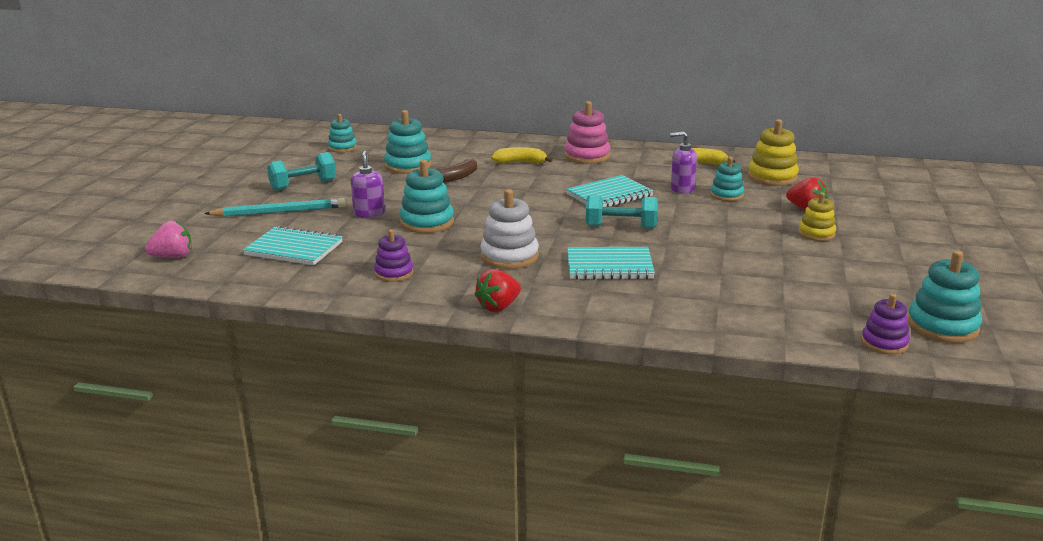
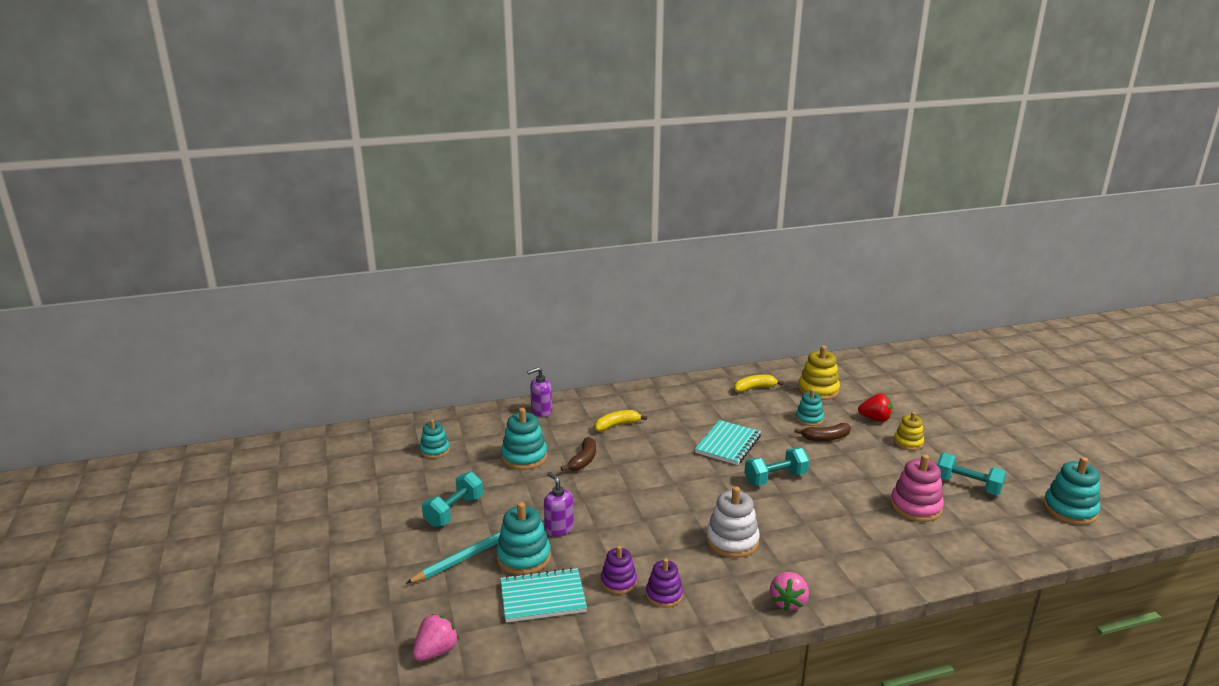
camera: 30 degrees left, 0 degrees up
(427, 222) = (621, 523): turquoise stacking toy -> turquoise stacking toy (523, 557)
(498, 307) = (788, 602): red strawberry -> pink strawberry
(587, 156) = (661, 403): pink stacking toy -> pink stacking toy (915, 507)
(609, 266) = (815, 525): turquoise notebook -> none
(682, 189) = (771, 421): purple soap dispenser -> purple soap dispenser (541, 411)
(723, 211) = (825, 438): none -> brown banana
(836, 279) = (967, 486): none -> turquoise dumbbell
(884, 343) = (1057, 538): purple stacking toy -> purple stacking toy (618, 582)

